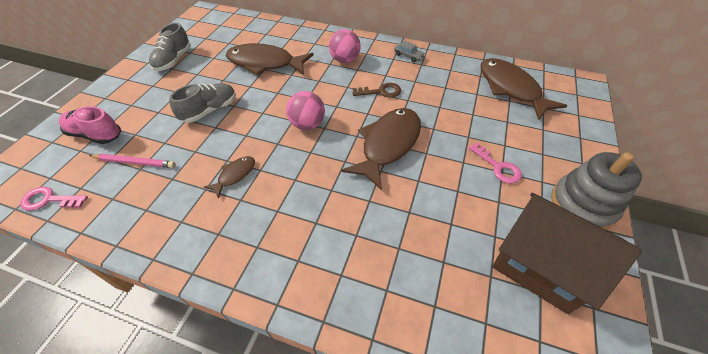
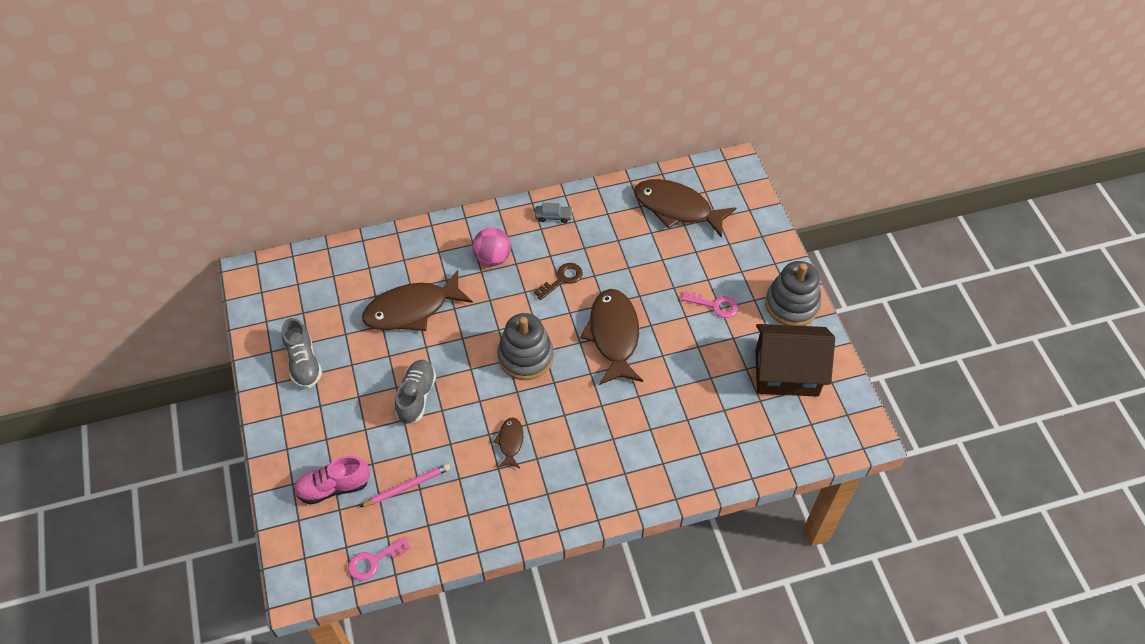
camera: 35 degrees left, 5 degrees up
(307, 124) = (525, 356): pink ball -> grey stacking toy

